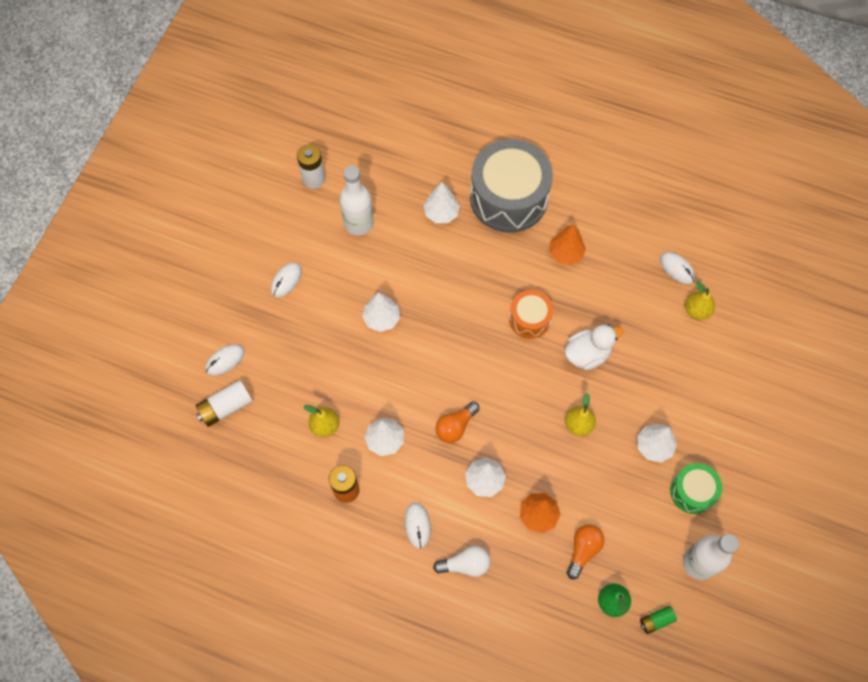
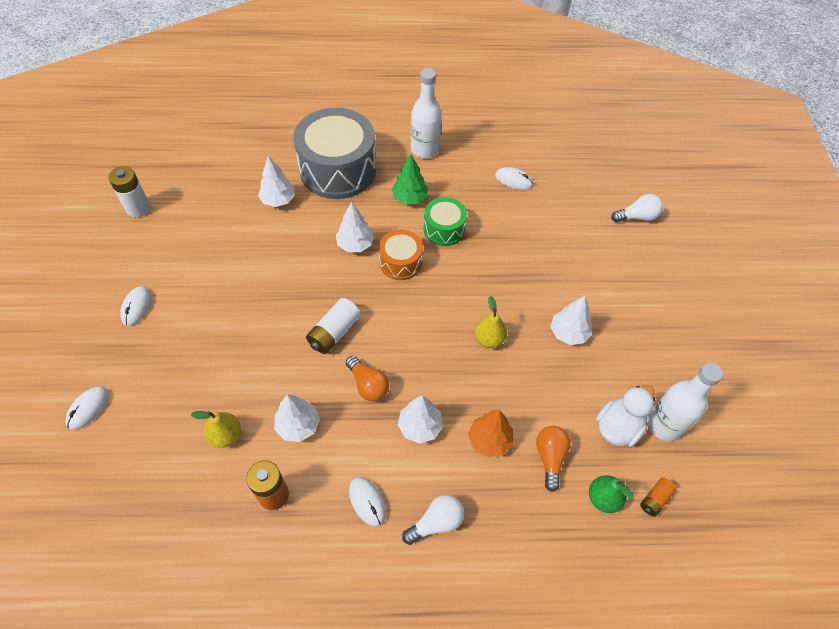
camera: 25 degrees left, 10 degrees down
(226, 407) = (102, 458): white battery -> white battery (334, 332)
(359, 223) = (198, 232): white bottle -> white bottle (424, 150)
(381, 318) = (252, 309): white tree -> white tree (355, 244)
(455, 426) = (368, 385): orange light bulb -> orange light bulb turned 60 degrees counterclockwise
(565, 253) = (410, 198): orange tree -> green tree
(587, 354) = (468, 274): white duck -> white duck (618, 427)
(656, 620) = (655, 499): green battery -> orange battery
(692, 491) = (624, 360): green drum -> green drum (444, 229)
(696, 311) = (547, 207): yellow pear -> none
(783, 353) = (637, 217): none -> white light bulb

